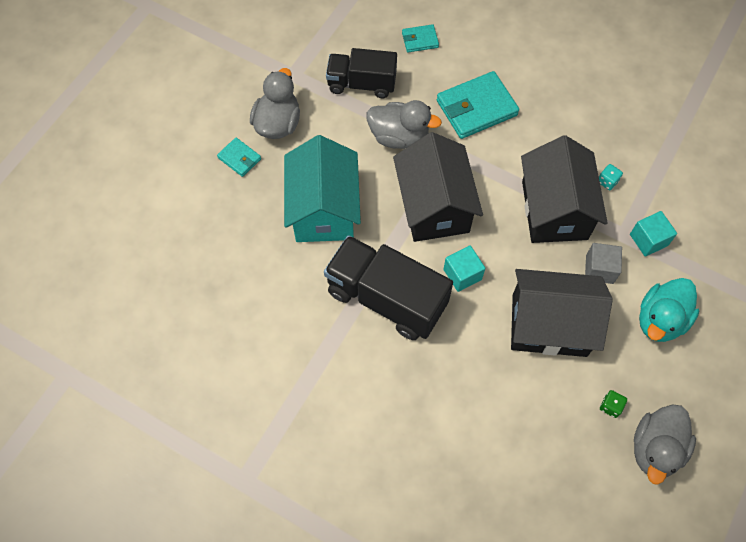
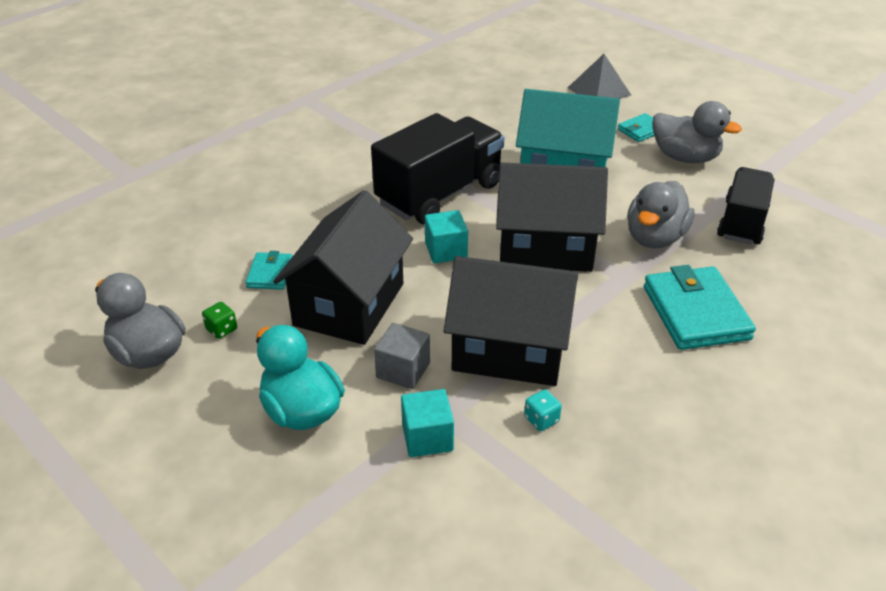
camera: 105 degrees right, 25 degrees down
(171, 200) = (599, 91): none -> grey pyramid
(420, 40) = (822, 283): turquoise wallet -> turquoise wallet (270, 274)

